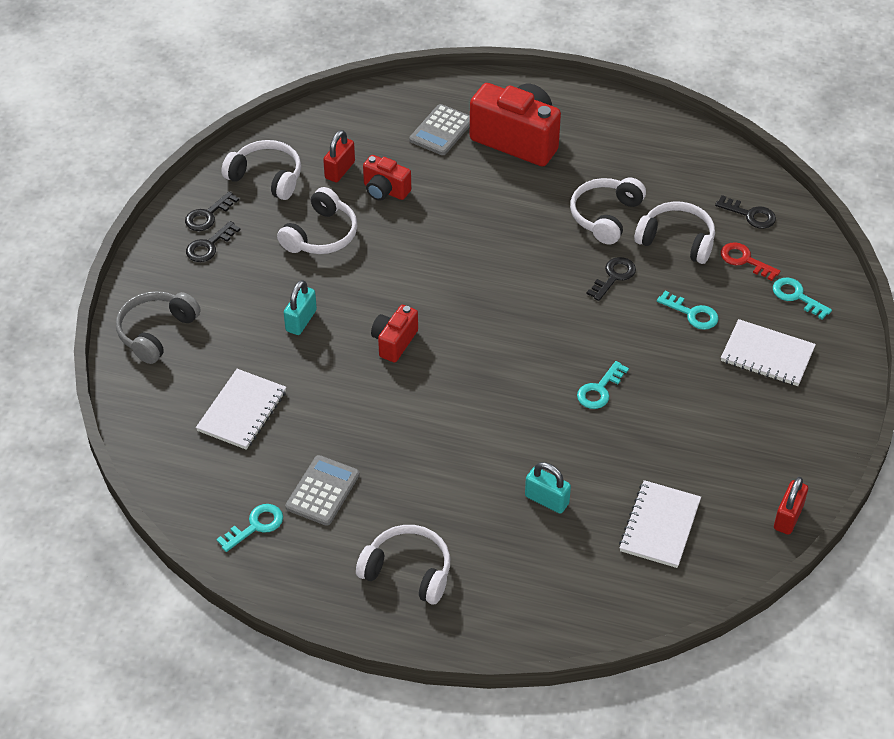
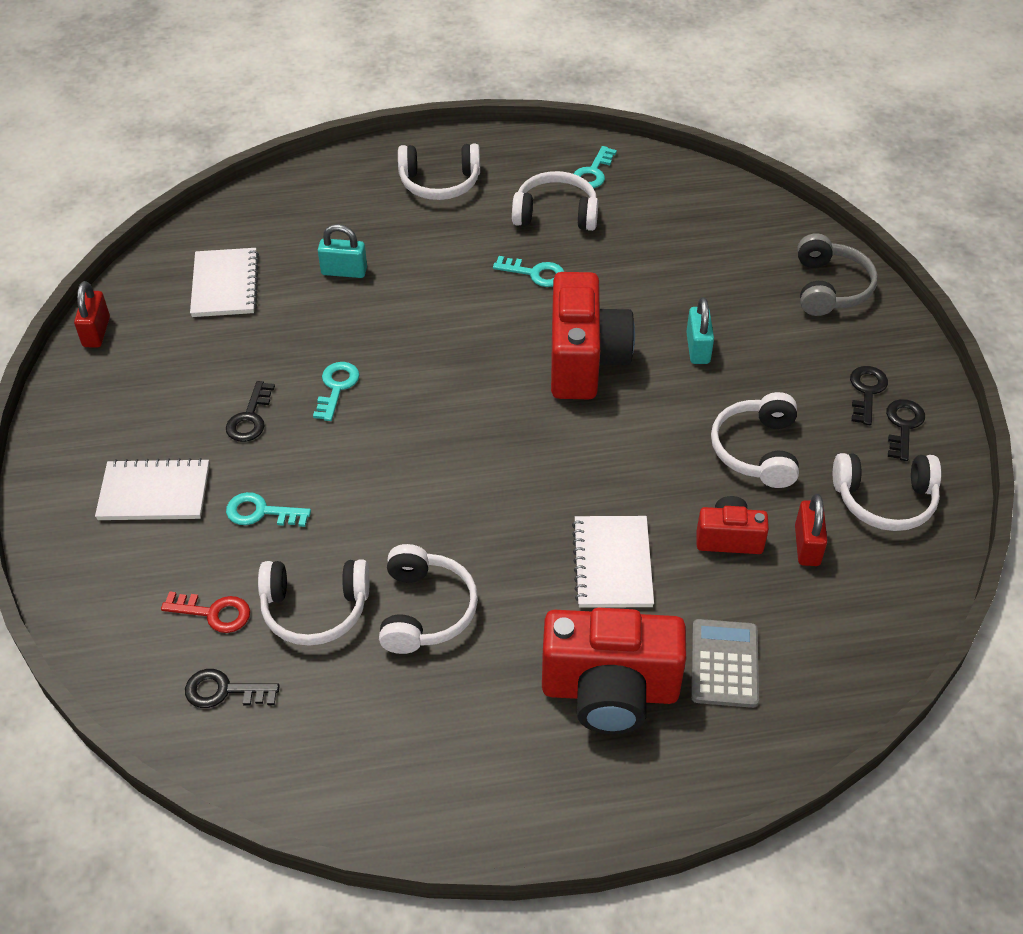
camera: 155 degrees right, 0 degrees up
(242, 411) = (682, 249): white notebook -> white notebook (612, 564)
(322, 491) = (556, 213): grey calculator -> white headphones
(394, 342) = (584, 361): red camera -> red camera, size x1.89
(614, 276) = (377, 526): black key -> black key (250, 418)
(796, 296) = (132, 584): turquoise key -> turquoise key (535, 273)

